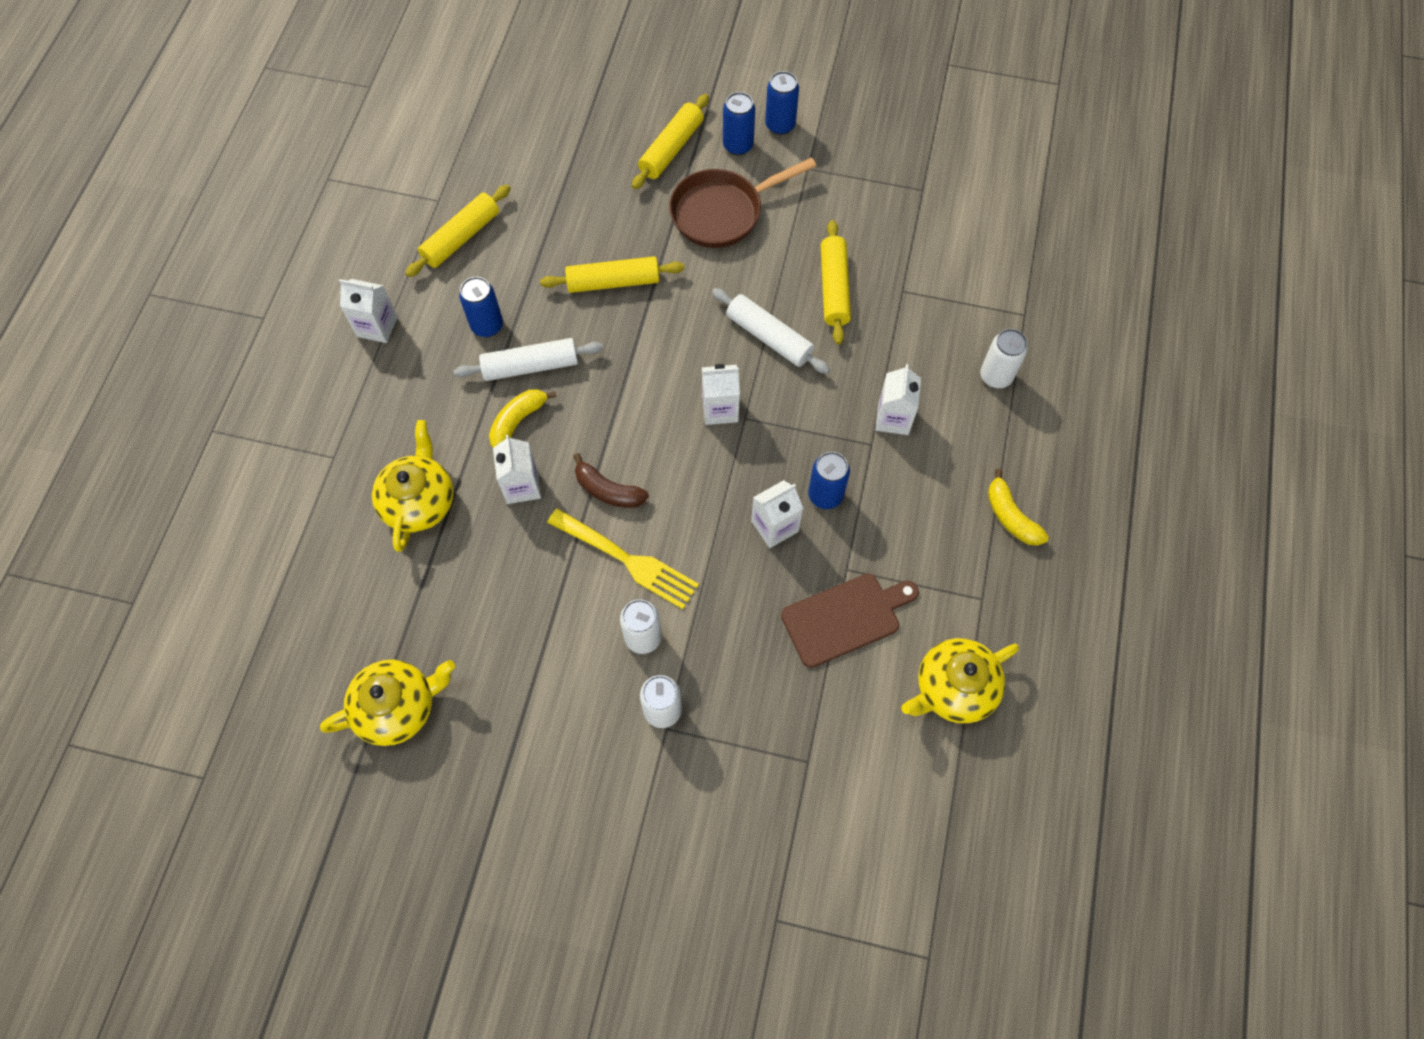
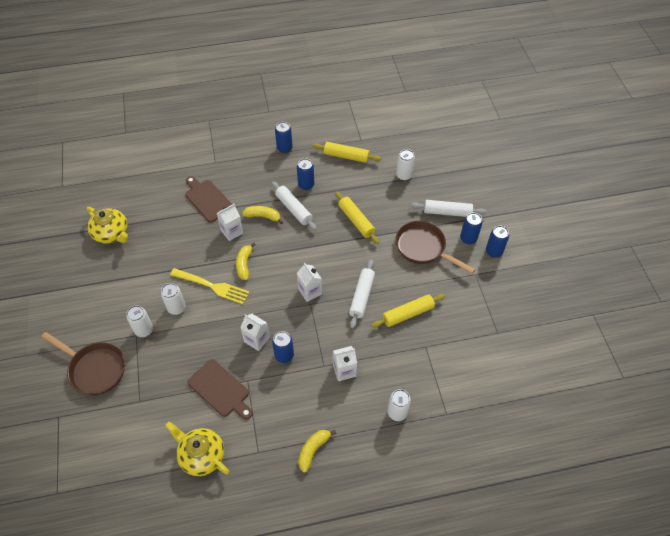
camera: 65 degrees right, 10 degrees down
(377, 326) = (284, 148): white carton -> blue can
(419, 501) = (207, 199): yellow teapot -> brown cutting board
(559, 173) = (404, 175): none -> white can
(608, 490) = (244, 264): brown banana -> yellow banana
(627, 560) = (212, 286): yellow fork -> yellow fork turned 75 degrees counterclockwise
(671, 149) = (447, 212): yellow rolling pin -> white rolling pin
(704, 825) = (94, 369): none -> brown pan

